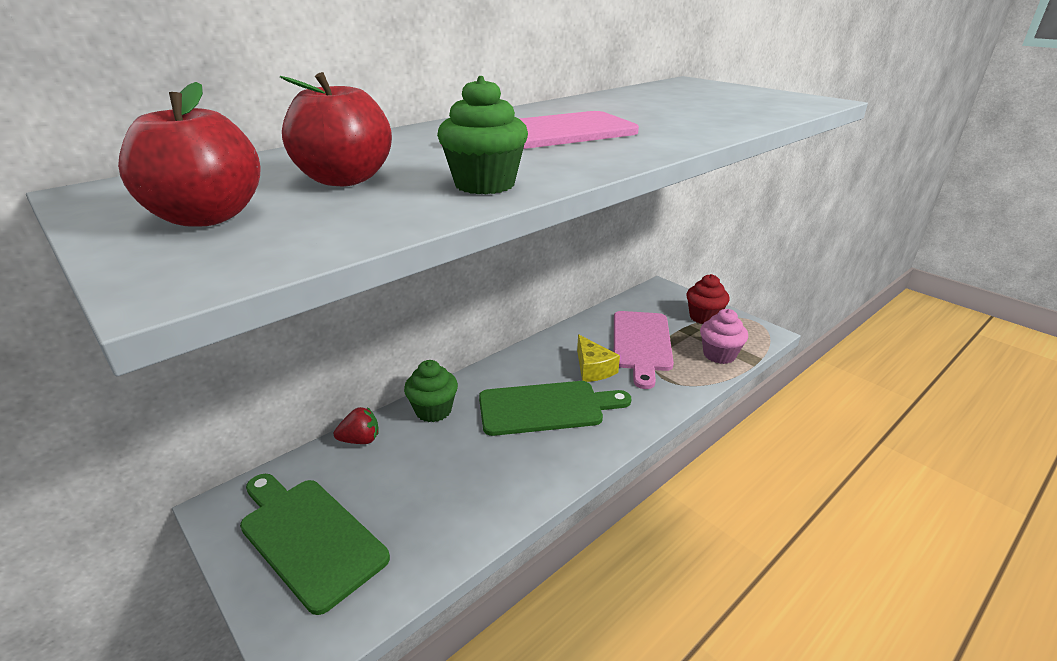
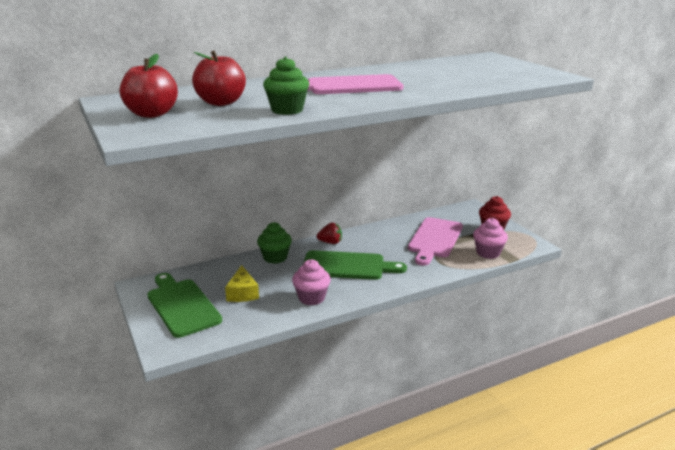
camera: 15 degrees right, 5 degrees down
(360, 440) = (225, 266): red strawberry -> red strawberry (330, 242)
(518, 478) = (311, 298): none -> pink cupcake
(593, 369) = (391, 249): yellow cheese -> yellow cheese (242, 293)

